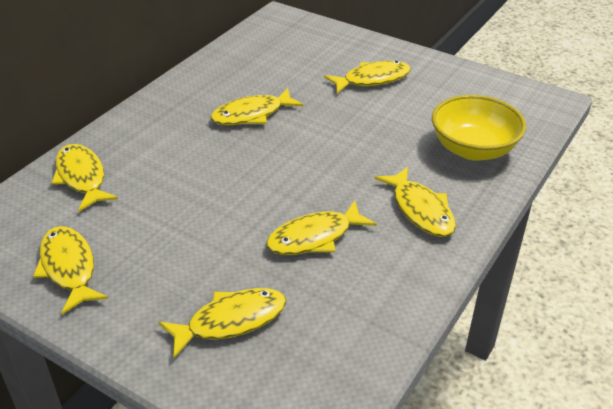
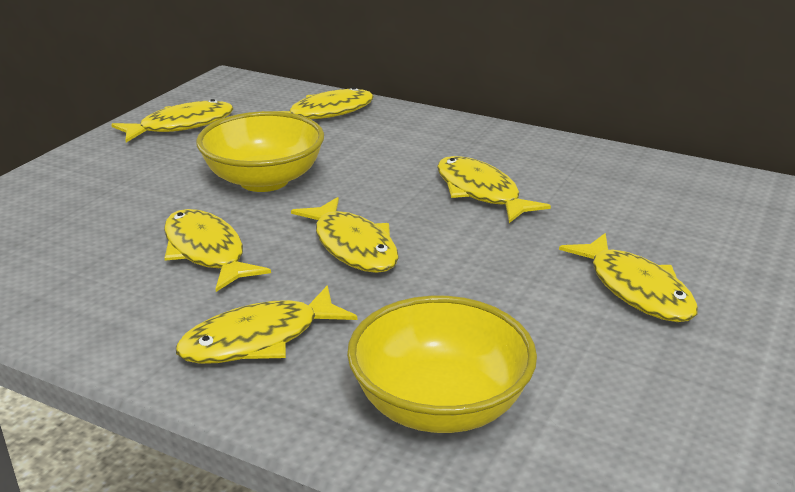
camera: 85 degrees right, 10 degrees down
(206, 211) = (264, 180): none -> yellow bowl
(231, 321) = (76, 209): yellow fish -> yellow fish (353, 246)

